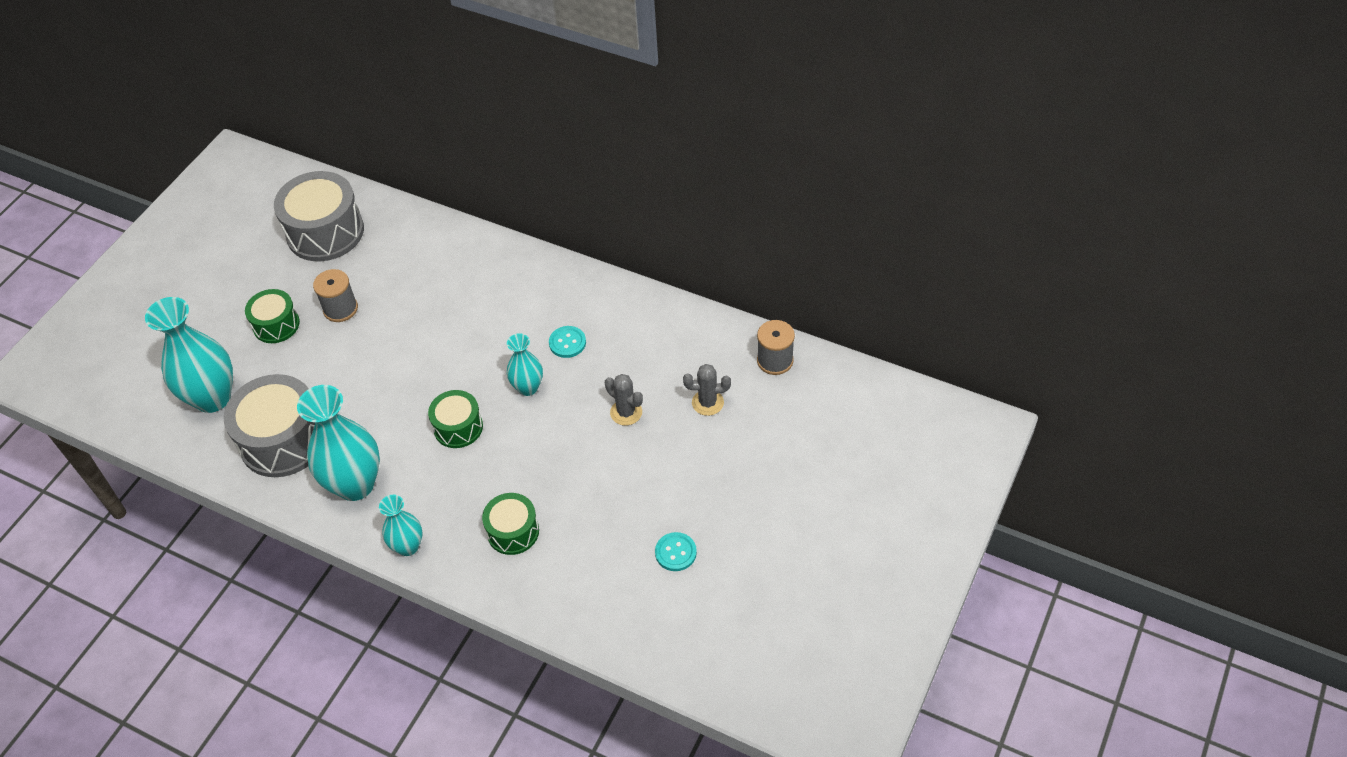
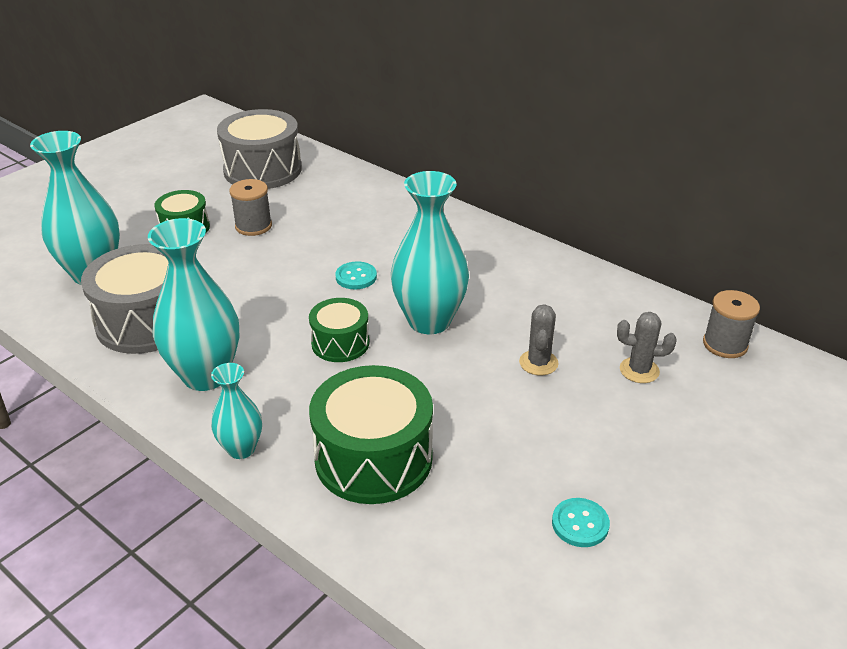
camera: 10 degrees right, 15 degrees down
(513, 531) = (373, 458): green drum -> green drum, size x1.75
(528, 387) = (429, 321): turquoise vase -> turquoise vase, size x1.82
(567, 343) = (483, 290): turquoise button -> turquoise button (356, 277)
(626, 412) = (538, 363): grey cactus -> grey cactus turned 45 degrees clockwise

